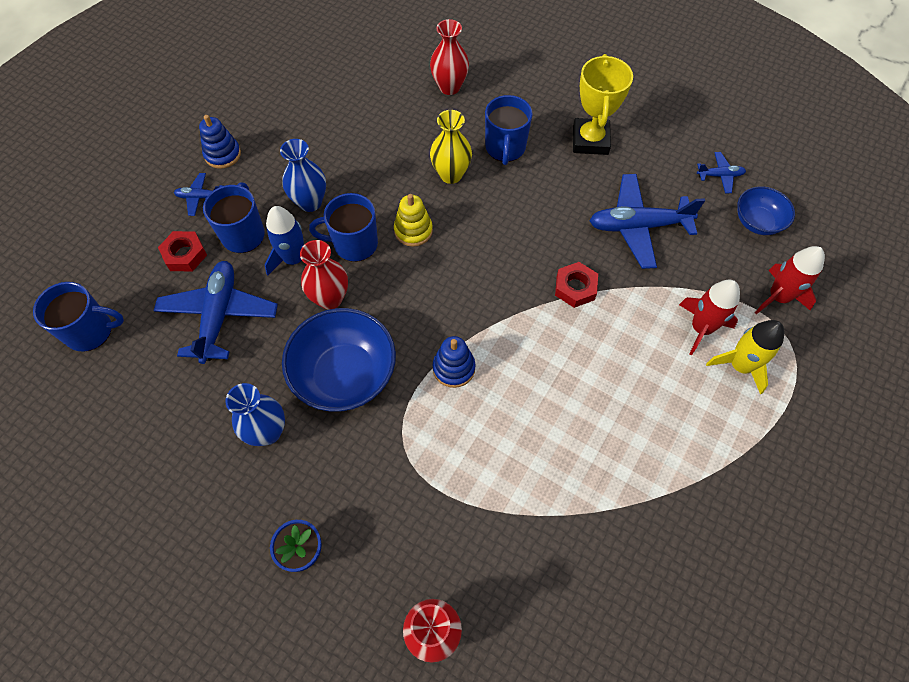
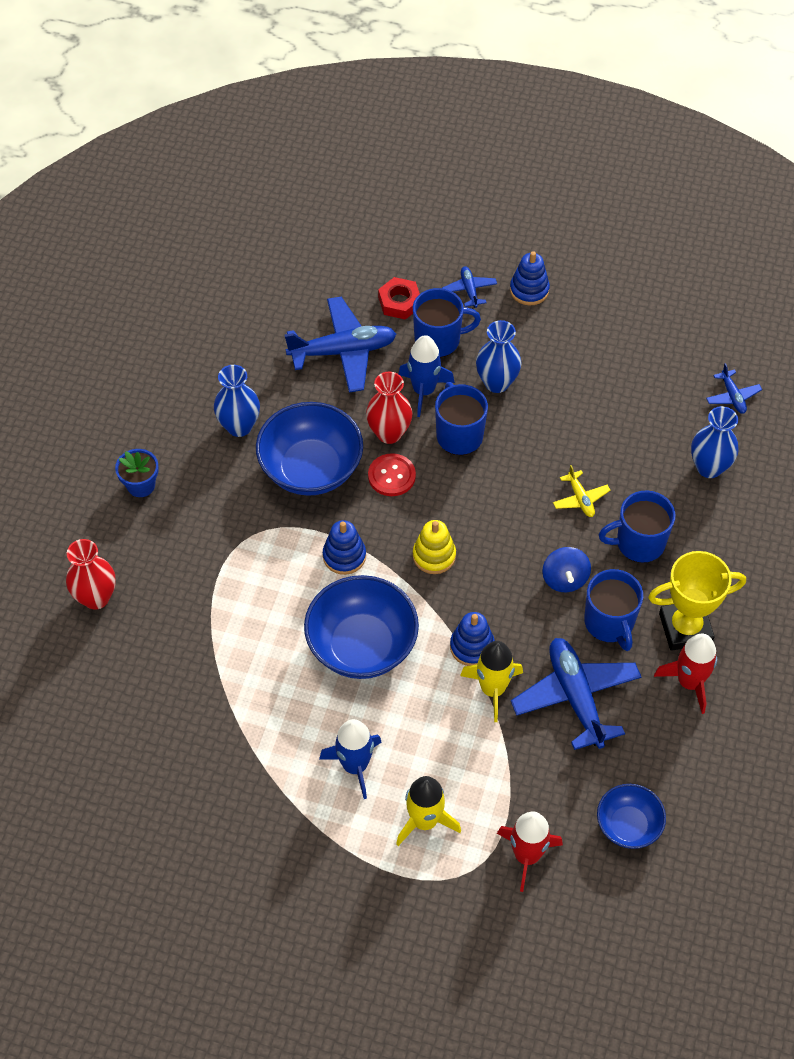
camera: 75 degrees right, 5 degrees down
(91, 331) = (298, 264): blue mug -> blue mug (609, 623)
(378, 307) = (391, 476): none -> red button
(413, 230) = (493, 482): yellow stacking toy -> yellow stacking toy (434, 556)
(449, 87) = (709, 467): red vase -> blue vase
(451, 174) = (580, 499): yellow vase -> yellow plane
(525, 205) = (564, 579): none -> blue spinning top
(554, 375) = (362, 645): none -> blue bowl
(575, 288) = (472, 647): red nut -> blue stacking toy
(620, 283) = (492, 689): none -> yellow rocket
(678, 410) = (355, 766): none -> blue rocket
(701, 328) = (460, 777): red rocket -> red rocket (689, 682)
(720, 176) = (685, 777): blue plane -> blue plane (732, 396)

